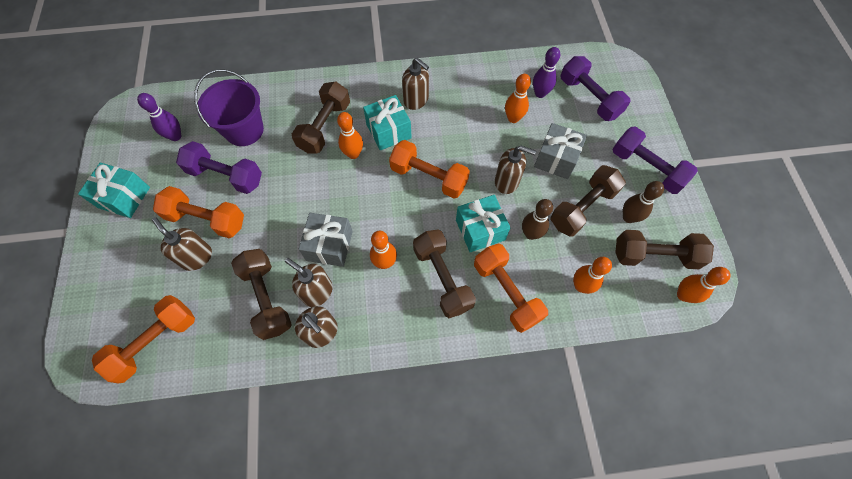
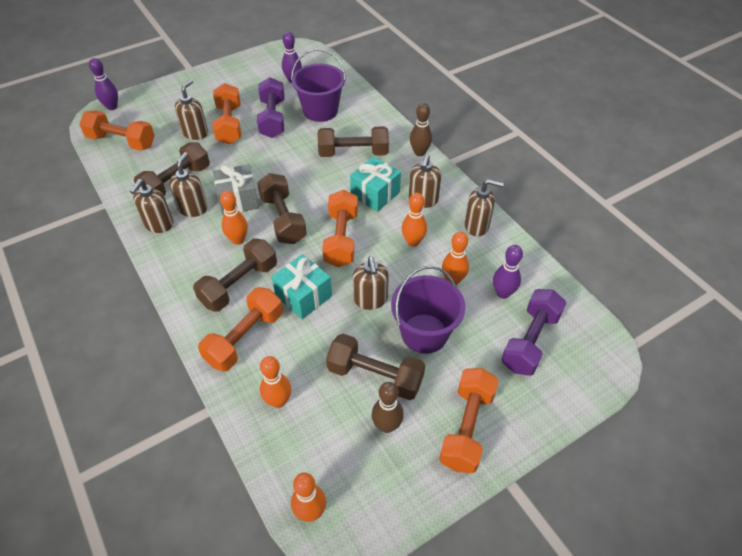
camera: 65 degrees right, 15 degrees down
(77, 339) = (112, 107): none -> purple bowling pin
(124, 197) = (228, 79): turquoise gift -> none
(353, 154) = (336, 180): orange bowling pin -> orange bowling pin (413, 242)
(465, 78) = (477, 226): none -> brown soap dispenser
(530, 234) = (319, 338): brown bowling pin -> brown bowling pin (419, 152)
(556, 159) = (424, 333): grey gift -> purple bucket
(646, 168) = (467, 428): purple dumbbell -> orange dumbbell
(654, 256) = (349, 466): brown dumbbell -> brown dumbbell (283, 219)

